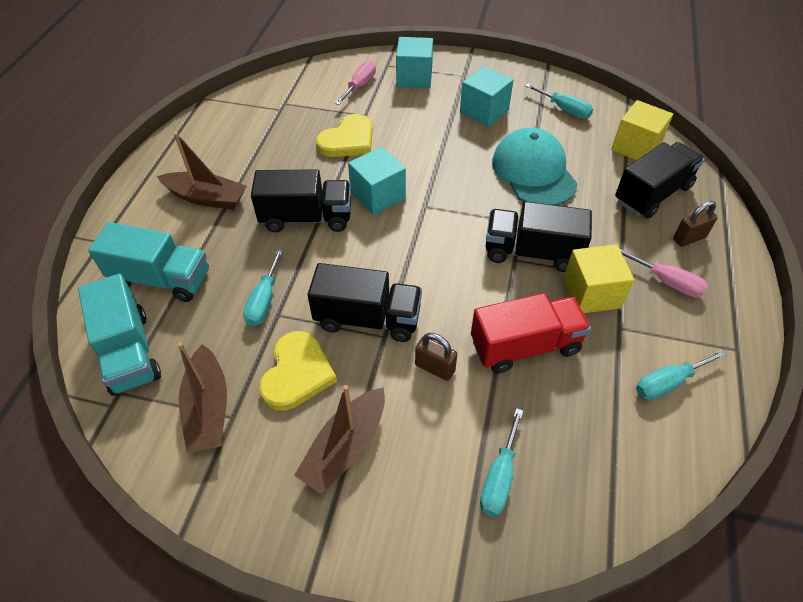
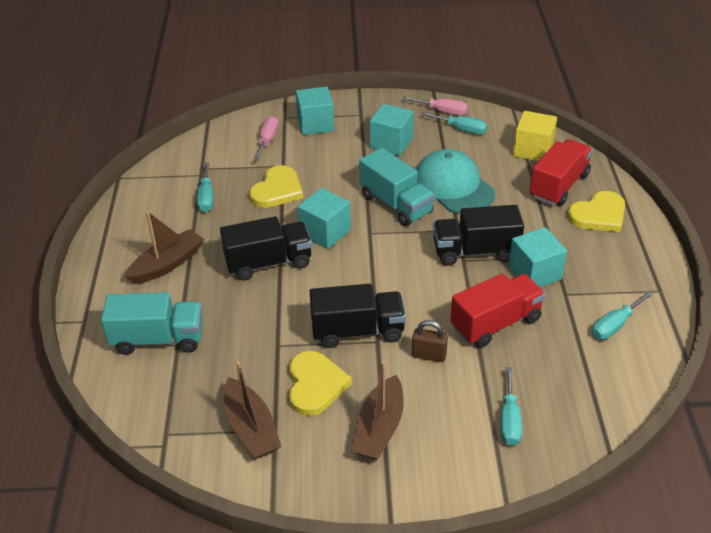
camera: 15 degrees left, 10 degrees down
(129, 352) = (159, 402): turquoise truck -> turquoise truck (396, 204)
(207, 198) = (167, 264): brown boat -> brown boat turned 45 degrees counterclockwise
(264, 300) = (261, 336): turquoise screwdriver -> turquoise screwdriver (206, 197)
(591, 293) = (534, 273): yellow cube -> turquoise cube
(652, 194) = (559, 186): black truck -> red truck
(667, 282) = (591, 252): pink screwdriver -> pink screwdriver (443, 111)
(689, 238) = (598, 215): brown padlock -> yellow heart

